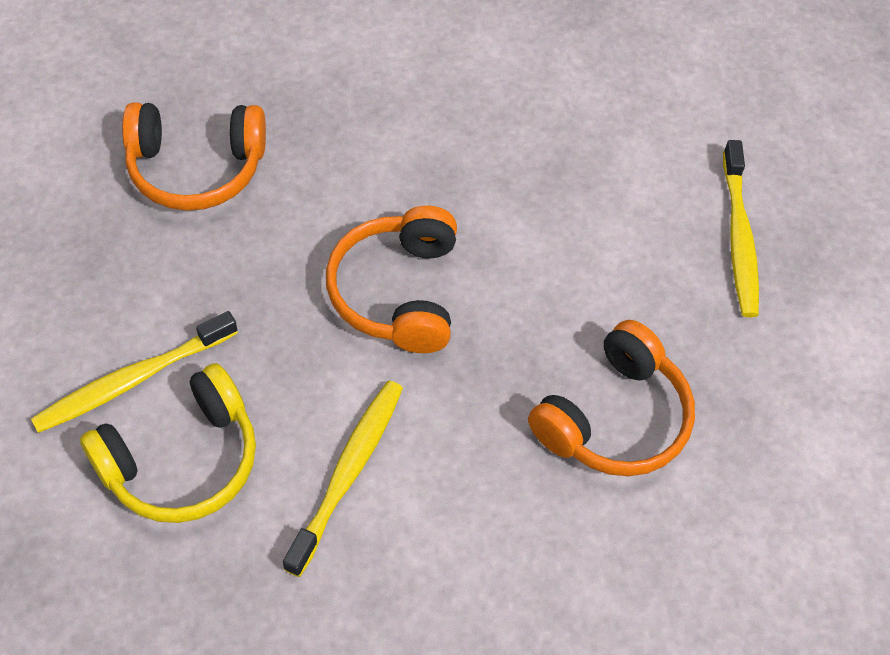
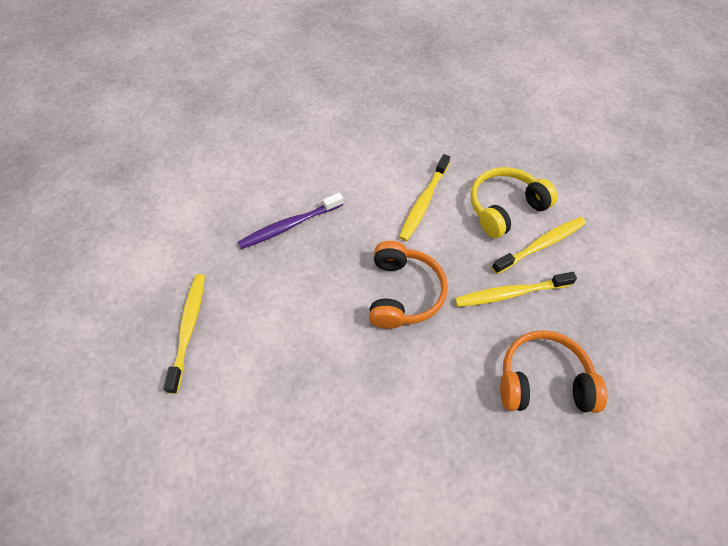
camera: 175 degrees left, 0 degrees up
(214, 292) = (510, 293): none -> yellow toothbrush
(614, 418) = (289, 226): orange headphones -> purple toothbrush

